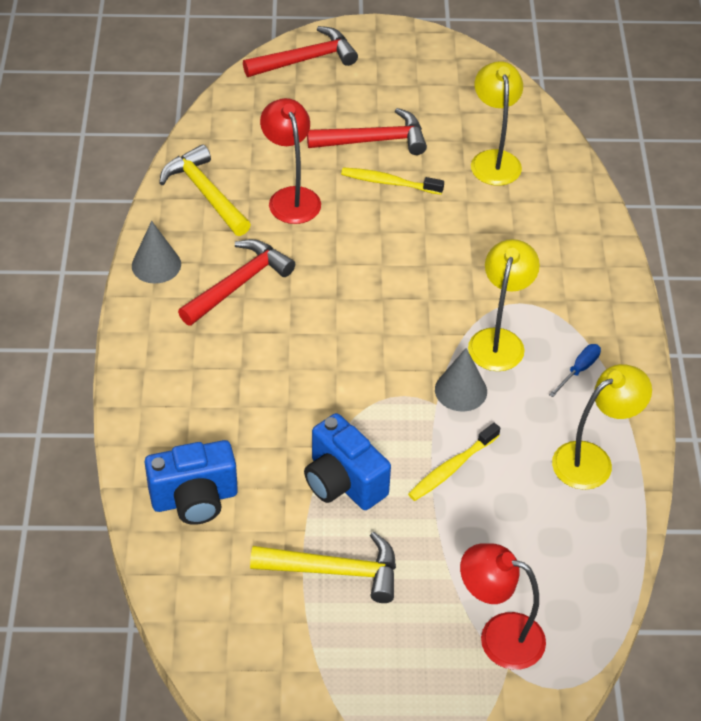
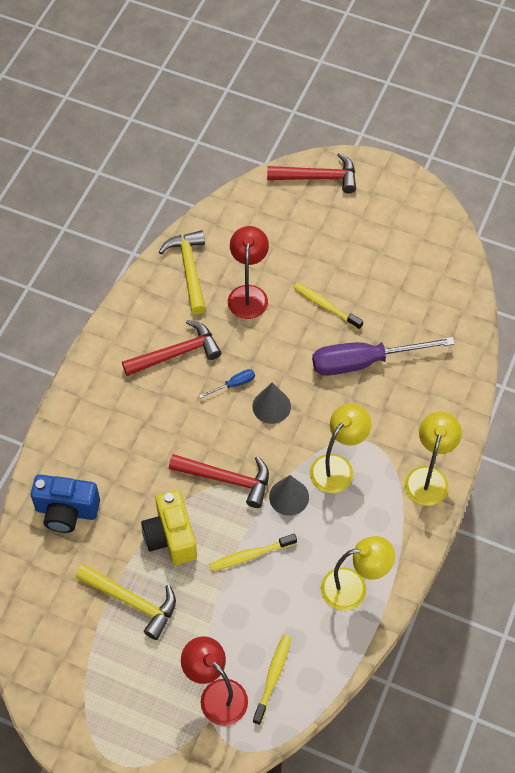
camera: 25 degrees right, 10 degrees up
(156, 265) = (127, 317): grey cone -> grey cone (271, 406)
(343, 482) = (171, 537): blue camera -> yellow camera
(374, 140) = (333, 266): red hammer -> red hammer (227, 479)
(466, 224) = (364, 362): none -> purple screwdriver
(494, 160) = (414, 313): yellow lamp -> yellow lamp (428, 477)
(555, 591) = (273, 677): none -> yellow toothbrush
(579, 370) = (383, 512): blue screwdriver -> blue screwdriver (234, 384)

